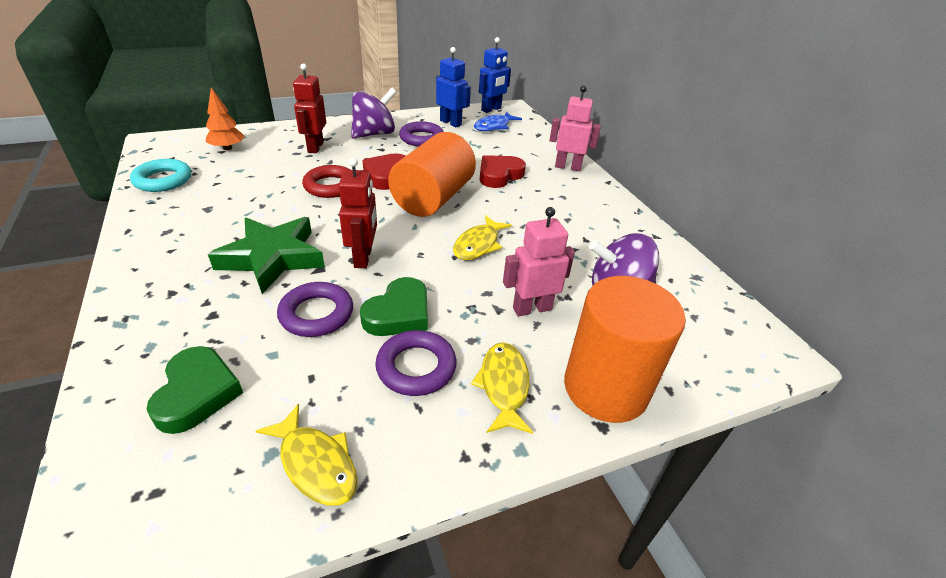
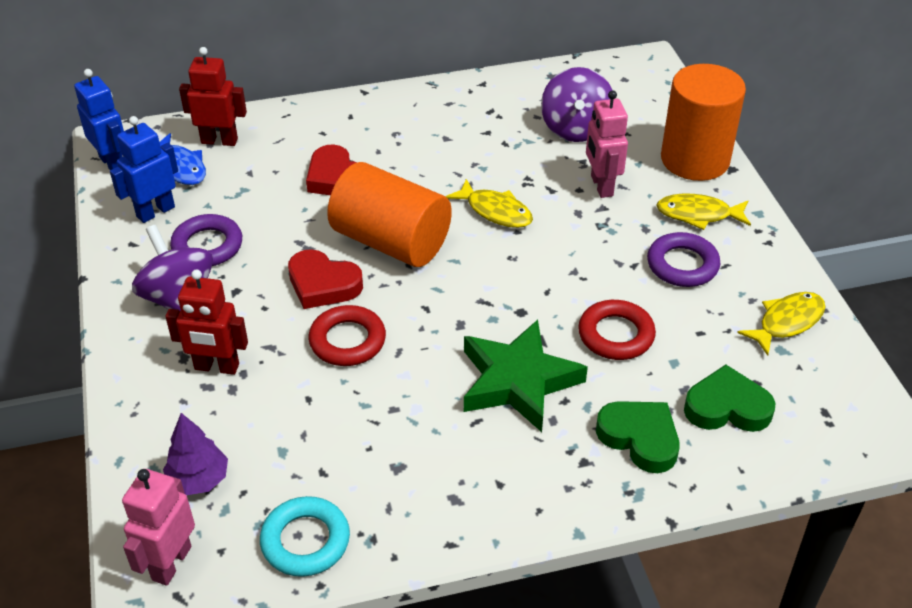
camera: 80 degrees left, 5 degrees up
(227, 148) = (198, 480): orange tree -> purple tree
(316, 314) = (616, 335): purple ring -> red ring
(363, 258) = (519, 303): red robot -> red robot (219, 141)
(399, 313) = (612, 275): green heart -> green heart (640, 438)
(567, 167) = (322, 117): pink robot -> pink robot (171, 563)

